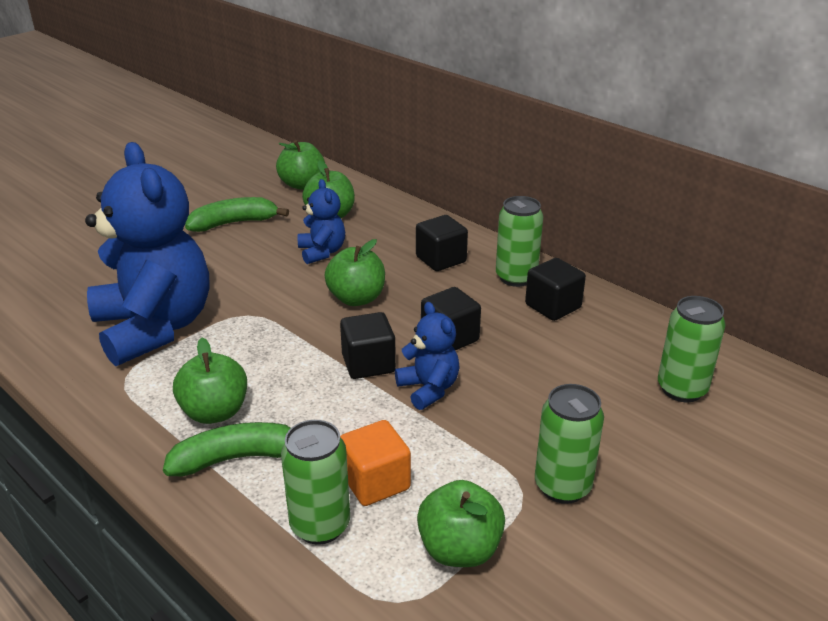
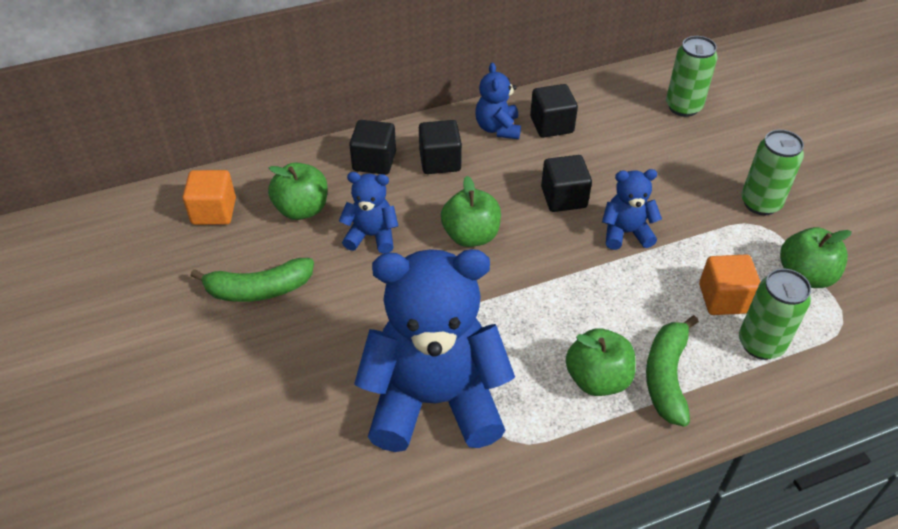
camera: 65 degrees left, 15 degrees up
(234, 223) = (258, 289): green banana -> green banana turned 105 degrees counterclockwise
(302, 185) = (214, 211): green apple -> orange cube
(368, 364) = (575, 258): black cube -> black cube (374, 161)
(516, 277) = (498, 128): green can -> blue teddy bear

